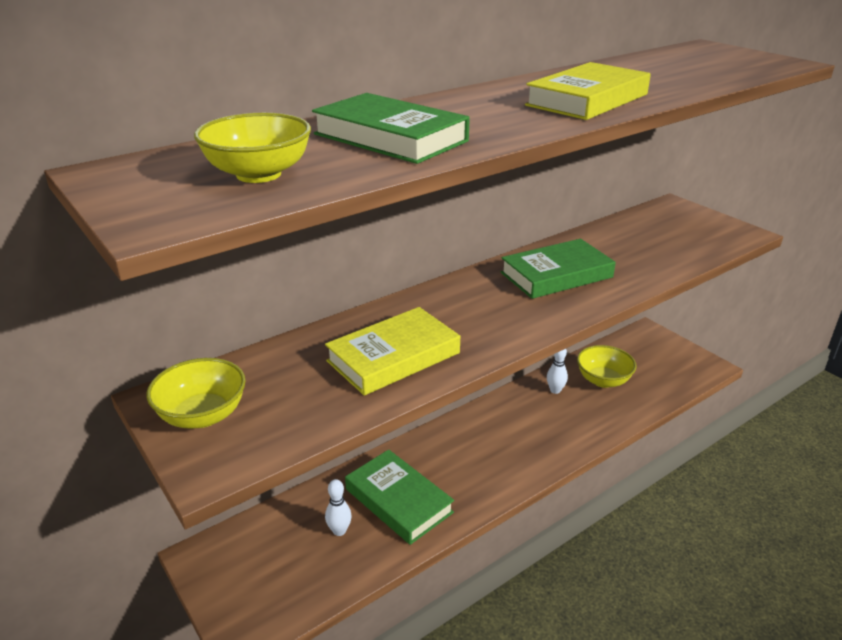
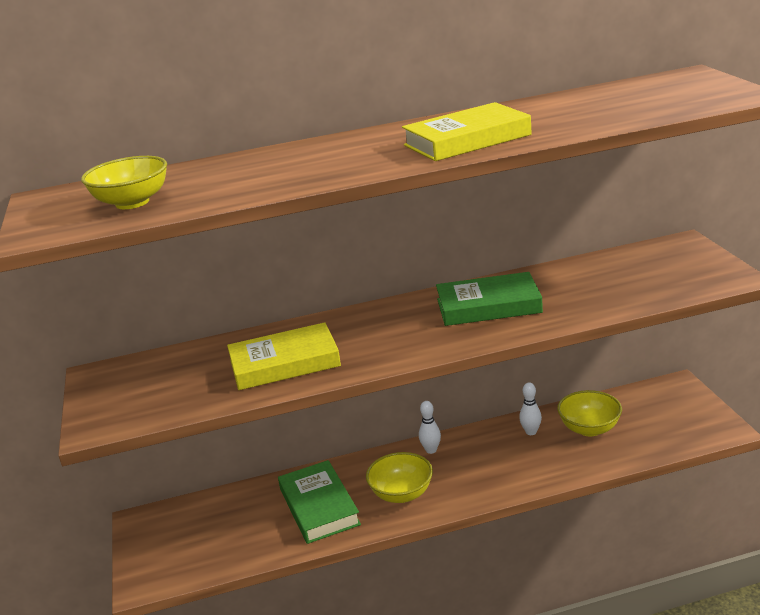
camera: 25 degrees right, 5 degrees down
(202, 415) = (115, 390): yellow bowl -> yellow bowl (402, 494)
(339, 531) = (256, 522): white bowling pin -> white bowling pin (431, 450)
(390, 137) = (257, 174): green book -> none

